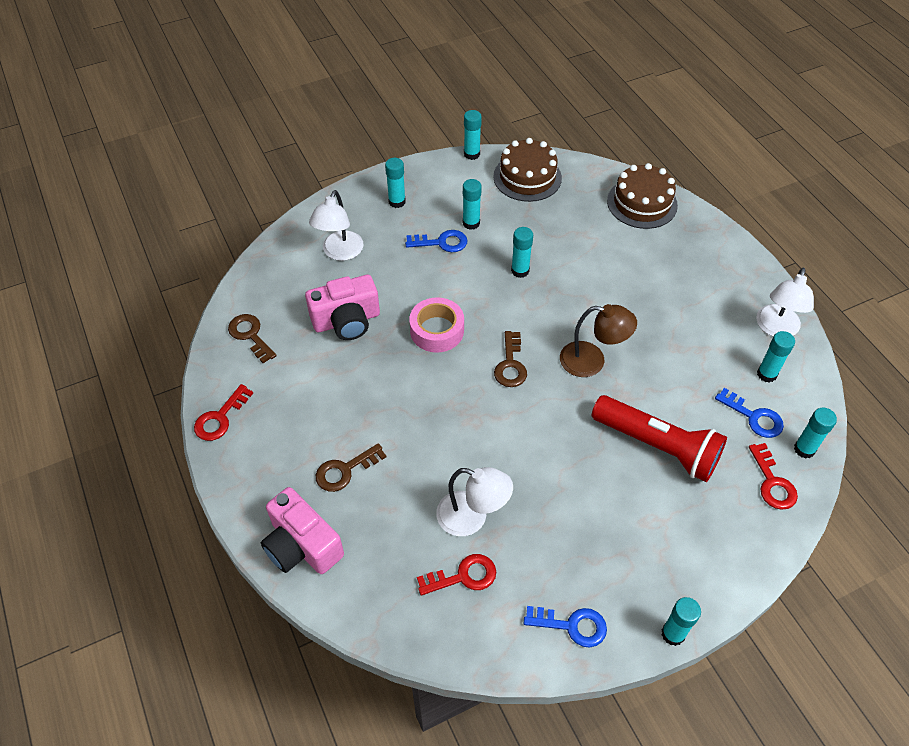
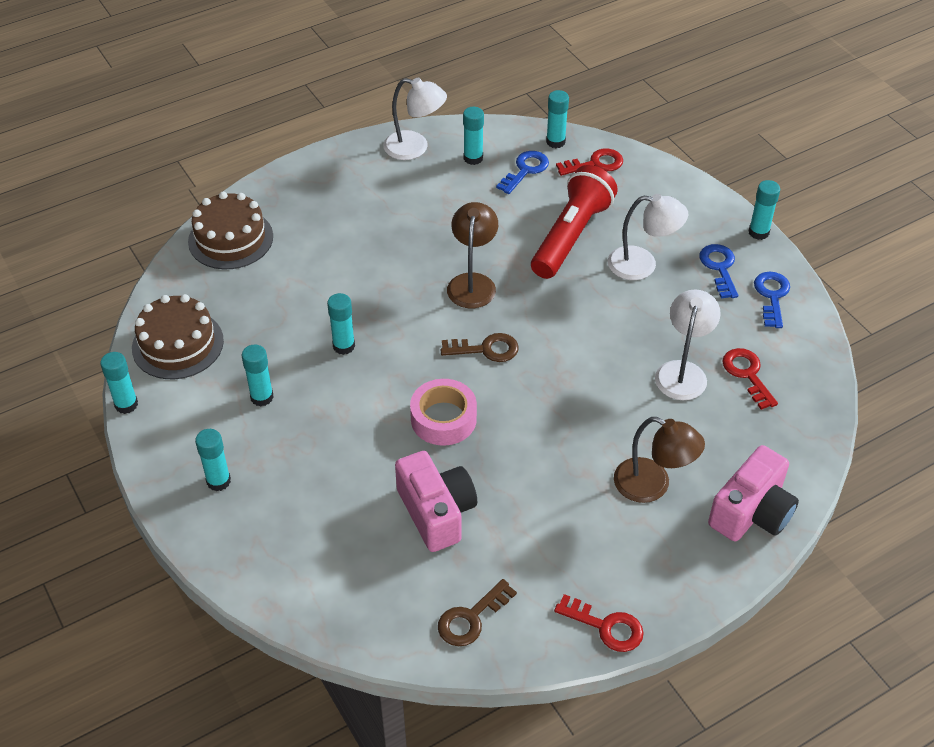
camera: 95 degrees left, 5 degrees down
(340, 252) = (317, 536): white lamp -> white lamp (642, 265)
(345, 470) = (652, 486): brown key -> brown lamp
(442, 242) = (297, 425): blue key -> blue key (719, 267)

